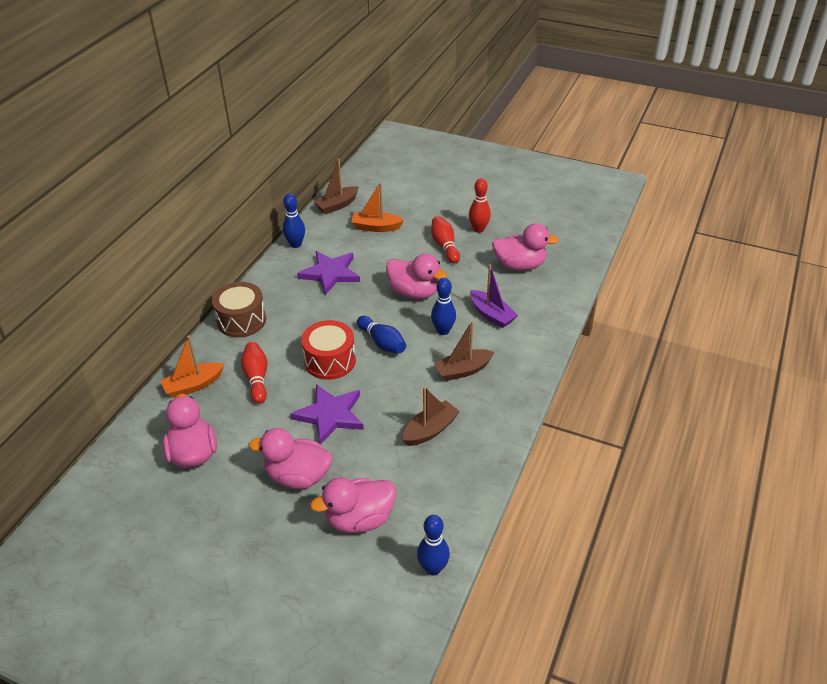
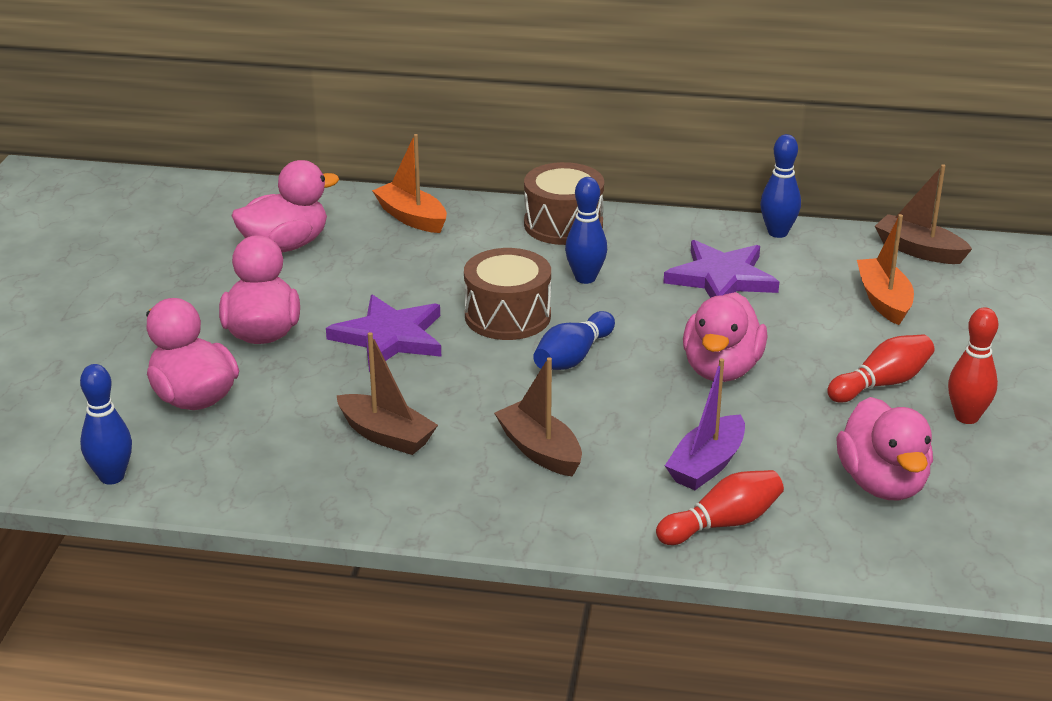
camera: 75 degrees right, 10 degrees down
(256, 378) = (444, 262): red bowling pin -> red bowling pin (722, 523)
(330, 361) = (507, 316): red drum -> brown drum
(443, 331) = (633, 415): blue bowling pin -> blue bowling pin (585, 278)

